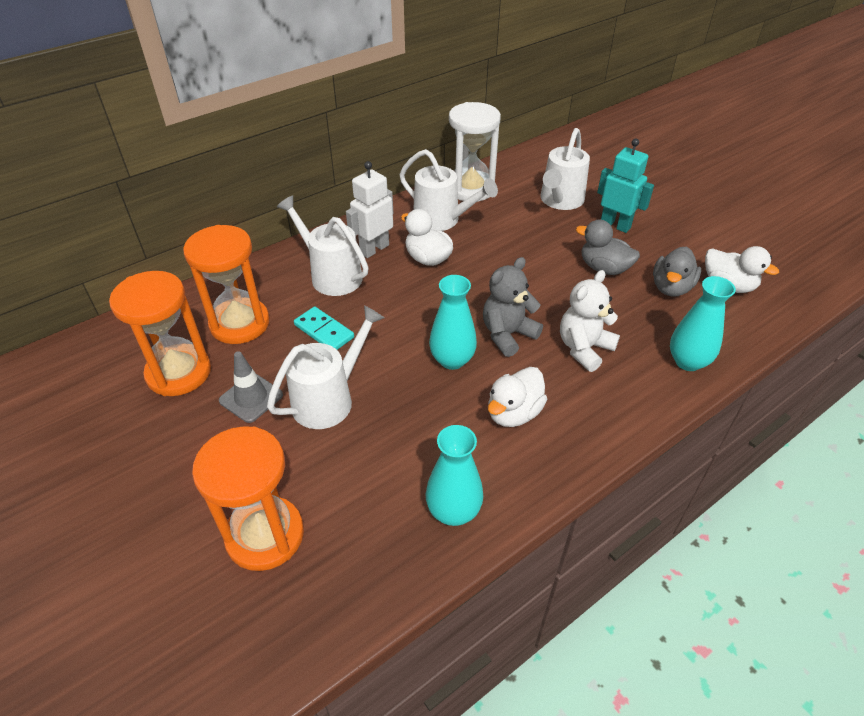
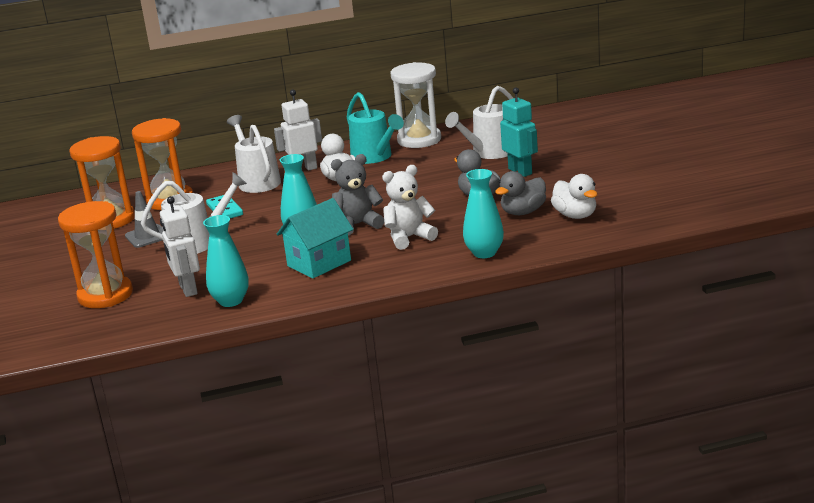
camera: 25 degrees right, 20 degrees down
(377, 498) = (187, 289): none -> white robot
(442, 220) = (375, 157): white watering can -> turquoise watering can
(513, 413) = (319, 263): white duck -> turquoise house

